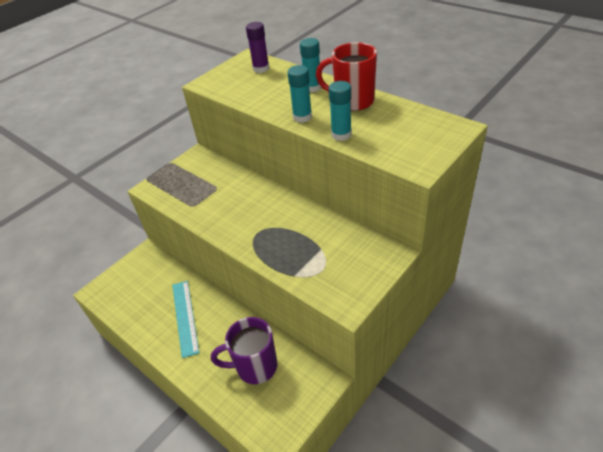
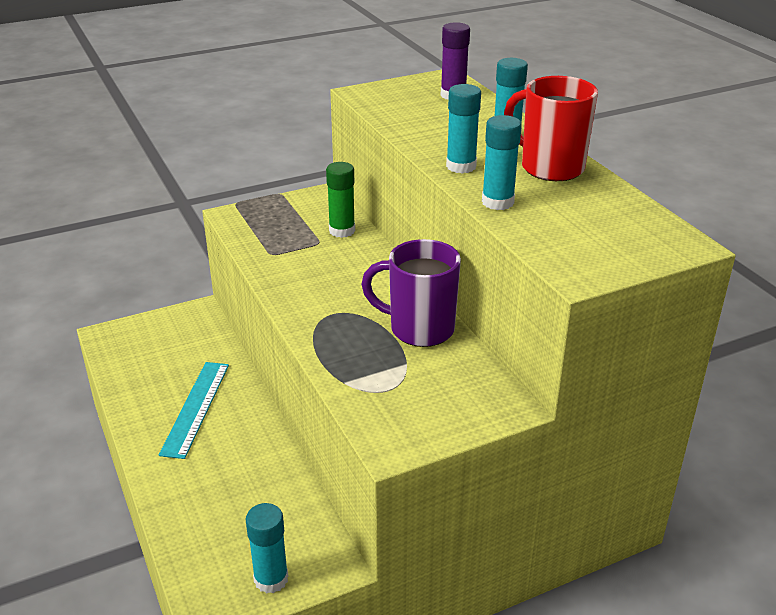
camera: 20 degrees right, 10 degrees down
(225, 175) = (342, 231): none -> green glue stick
(255, 367) = (246, 506): purple mug -> purple mug (419, 329)
(297, 405) = (271, 579): none -> turquoise glue stick

